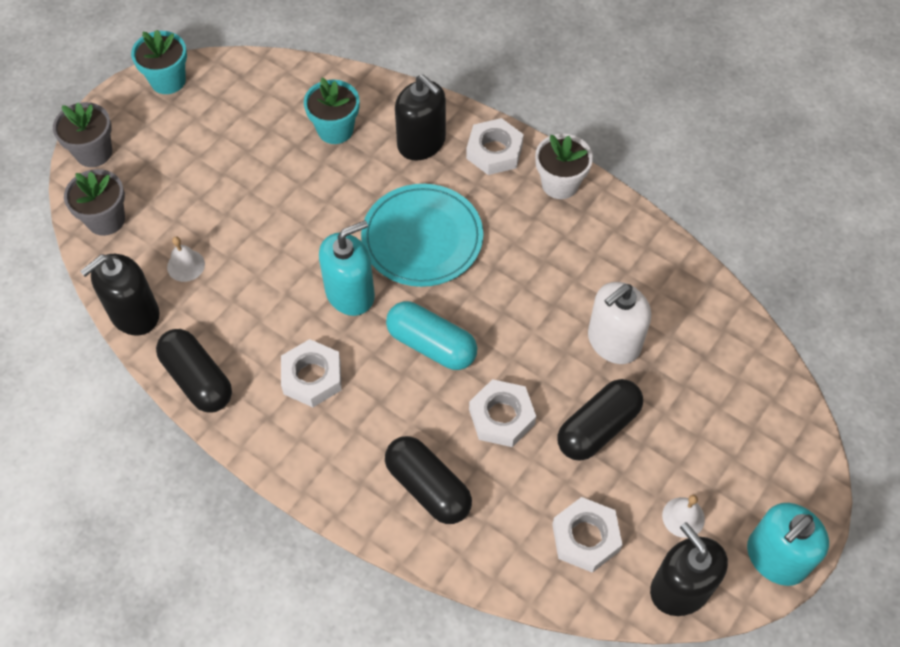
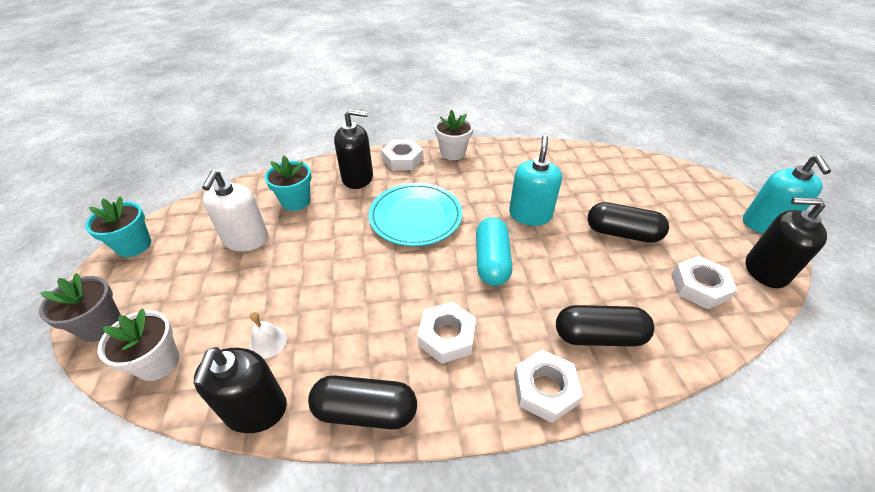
camera: 45 degrees left, 15 degrees down
(106, 220) = (158, 362): grey flower pot -> white flower pot
(350, 293) = (409, 271): turquoise soap dispenser -> turquoise soap dispenser (530, 215)
(431, 345) = (492, 261): turquoise capsule -> turquoise capsule turned 75 degrees counterclockwise
(501, 417) = (576, 265): white nut -> white nut (545, 389)
(598, 428) = (622, 233): black capsule -> black capsule turned 75 degrees counterclockwise
(613, 341) = (570, 194): white soap dispenser -> white soap dispenser (246, 239)
(683, 517) = (712, 239): white bell -> none

